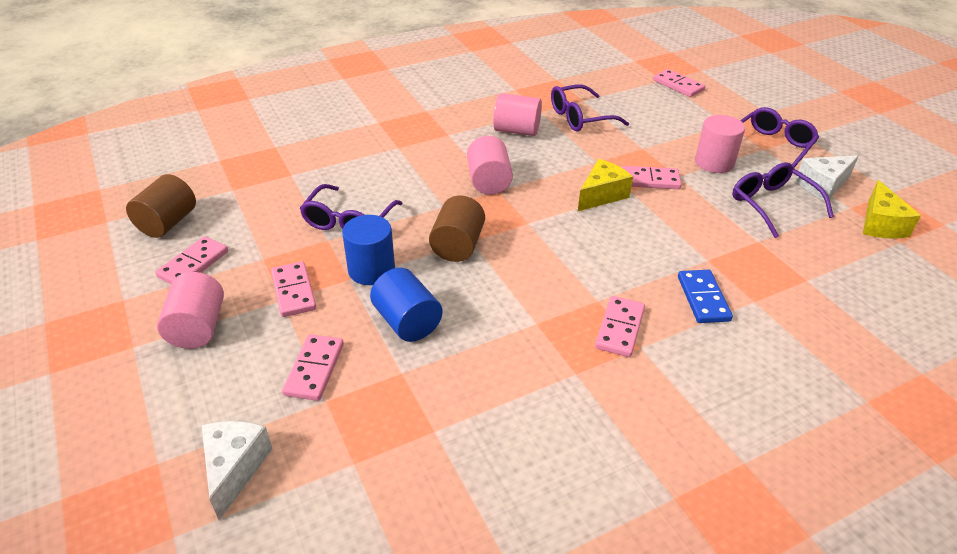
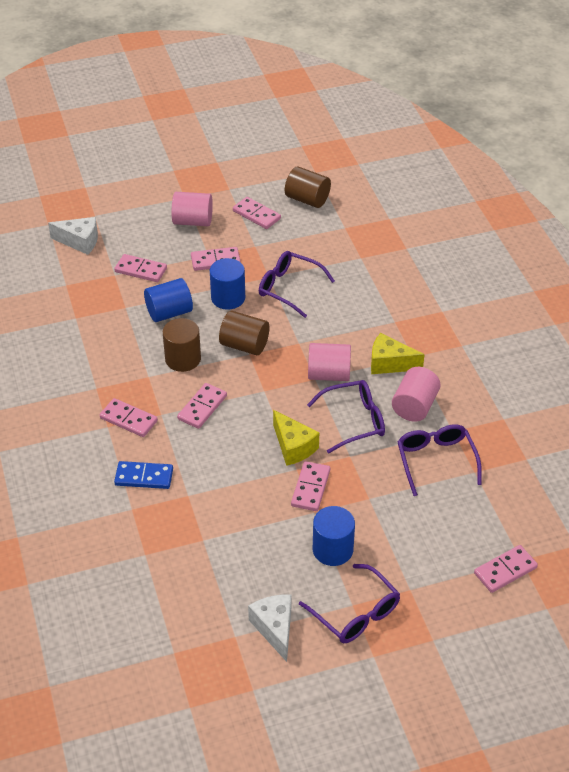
camera: 100 degrees right, 5 degrees up
(495, 295) = (183, 359): none -> brown cylinder
(573, 266) = (202, 407): none -> pink domino
(714, 162) = (332, 549): pink cylinder -> blue cylinder
(772, 204) = (253, 571): purple glasses -> purple glasses (354, 421)
(880, 224) = (202, 648): yellow cheese -> yellow cheese (389, 363)

